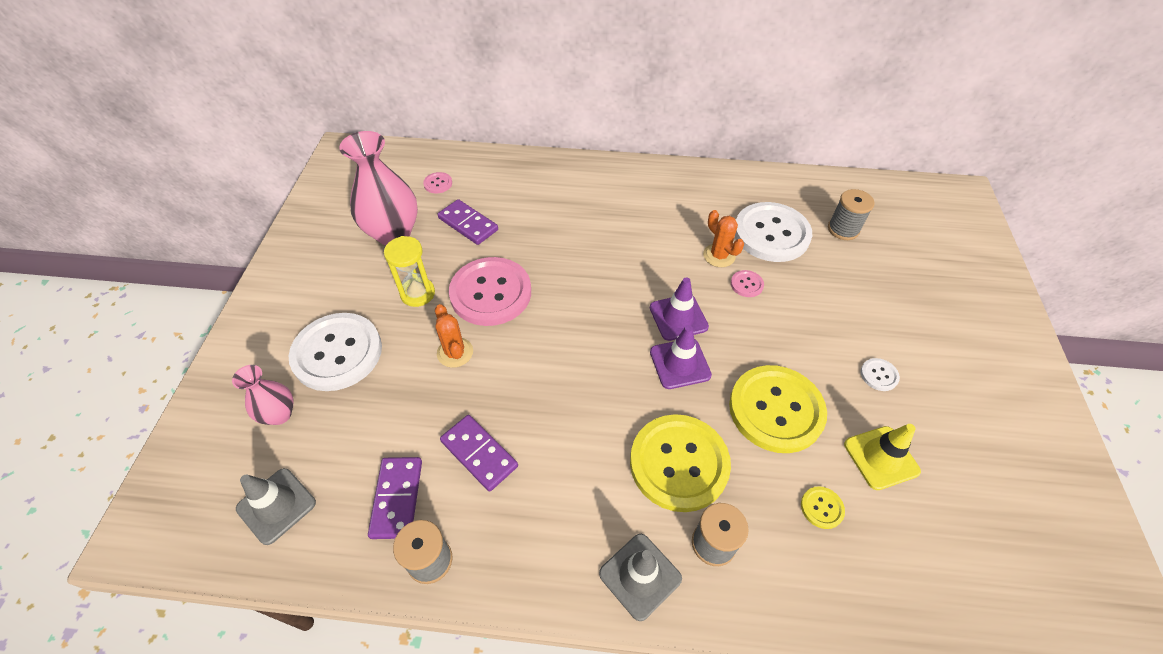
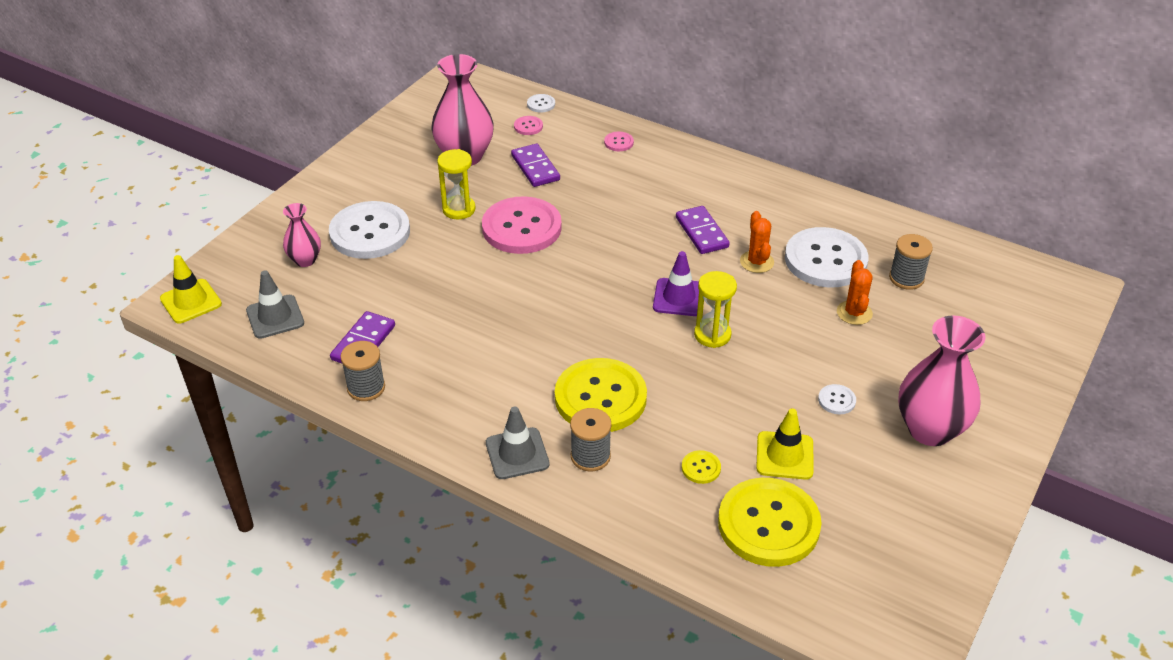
camera: 25 degrees right, 10 degrees down
(159, 526) = (191, 301): none -> yellow traffic cone
(437, 158) = (541, 104): none -> white button
(455, 352) = (464, 262): orange cactus -> orange cactus (854, 313)
(479, 454) = (442, 336): purple domino -> purple domino (701, 232)
(680, 363) = (654, 331): purple traffic cone -> none
(732, 347) = (712, 335): none -> yellow hourglass
(746, 284) = (765, 293): pink button -> pink button (618, 142)
(776, 410) = (715, 392): yellow button -> yellow button (768, 524)
(969, 374) = (930, 429): none -> pink vase

